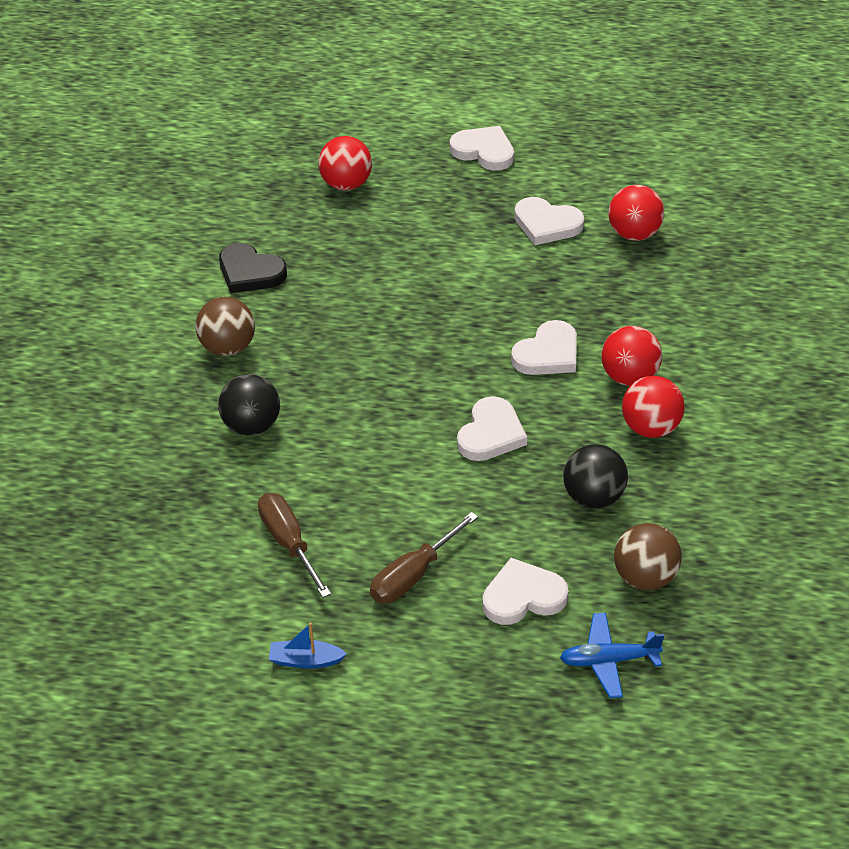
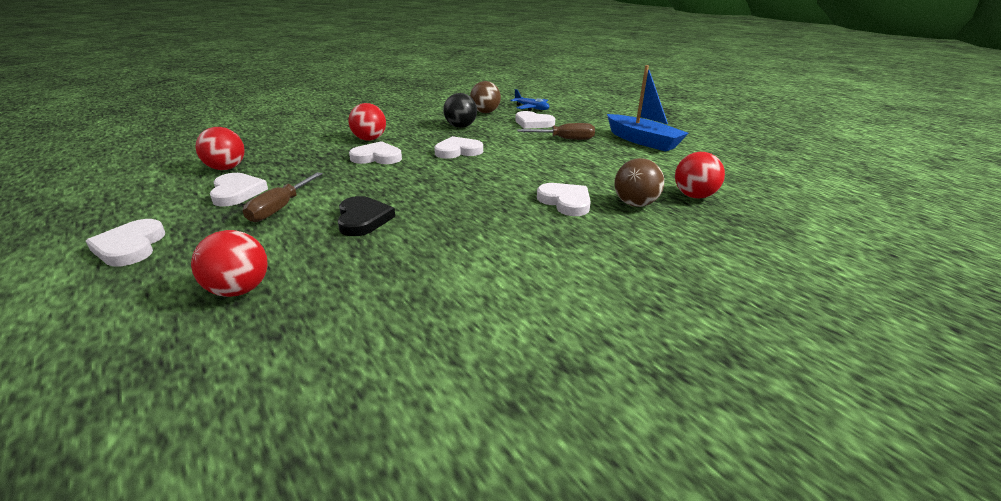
camera: 135 degrees left, 15 degrees down
(228, 347) = (523, 240): brown ball -> brown ball (635, 204)
(250, 272) = (430, 274): black heart -> black heart (363, 219)
(251, 426) = (565, 202): black ball -> white heart
(289, 543) = (606, 163): brown screwdriver -> brown screwdriver (280, 208)
(305, 660) = (642, 141): blue boat -> blue boat, size x2.25
(650, 428) = (400, 129): red ball -> red ball (694, 196)

